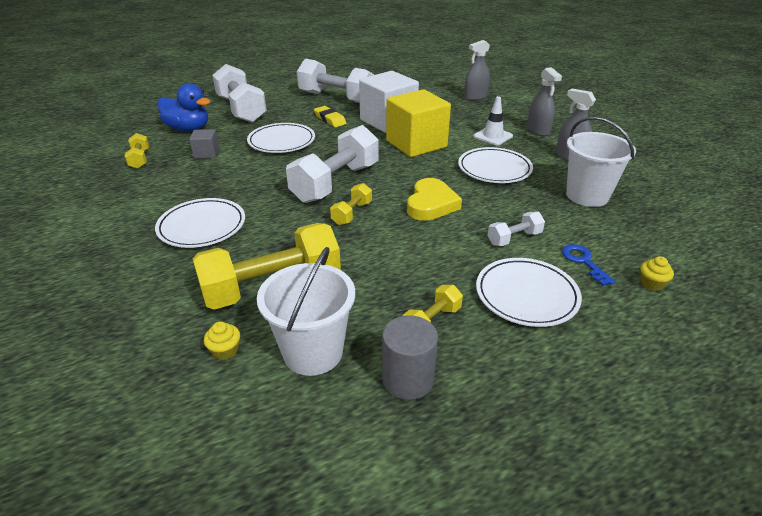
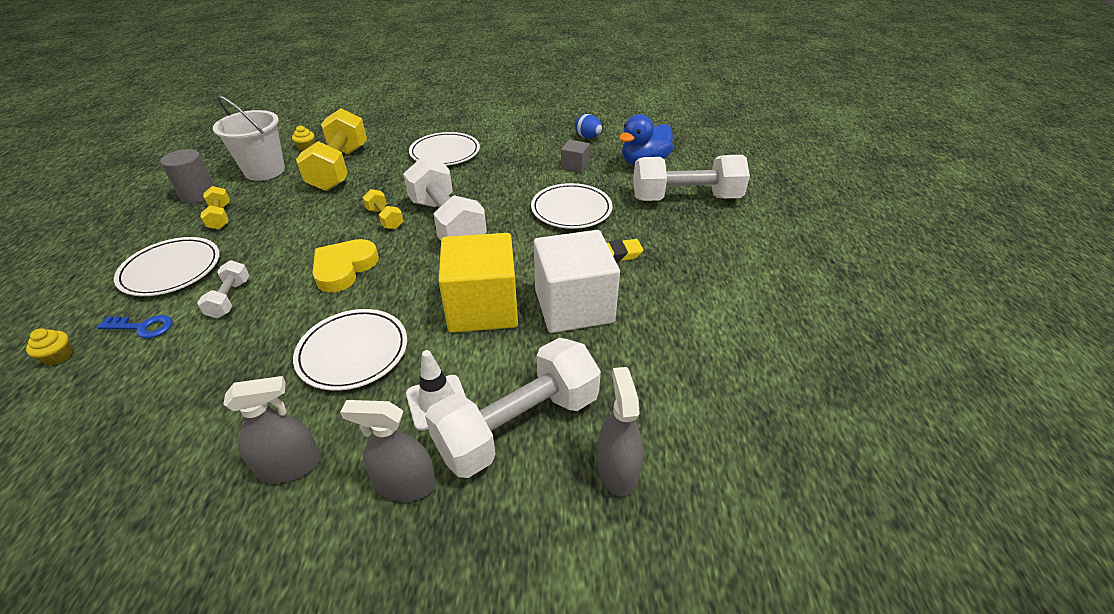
camera: 115 degrees right, 5 degrees up
(140, 159) = (588, 137): yellow dumbbell -> blue egg
(336, 98) = (694, 281): white dumbbell -> white dumbbell (518, 425)
(431, 204) = (344, 268): yellow heart -> yellow heart turned 75 degrees clockwise
(587, 195) = (202, 410): white bucket -> none

